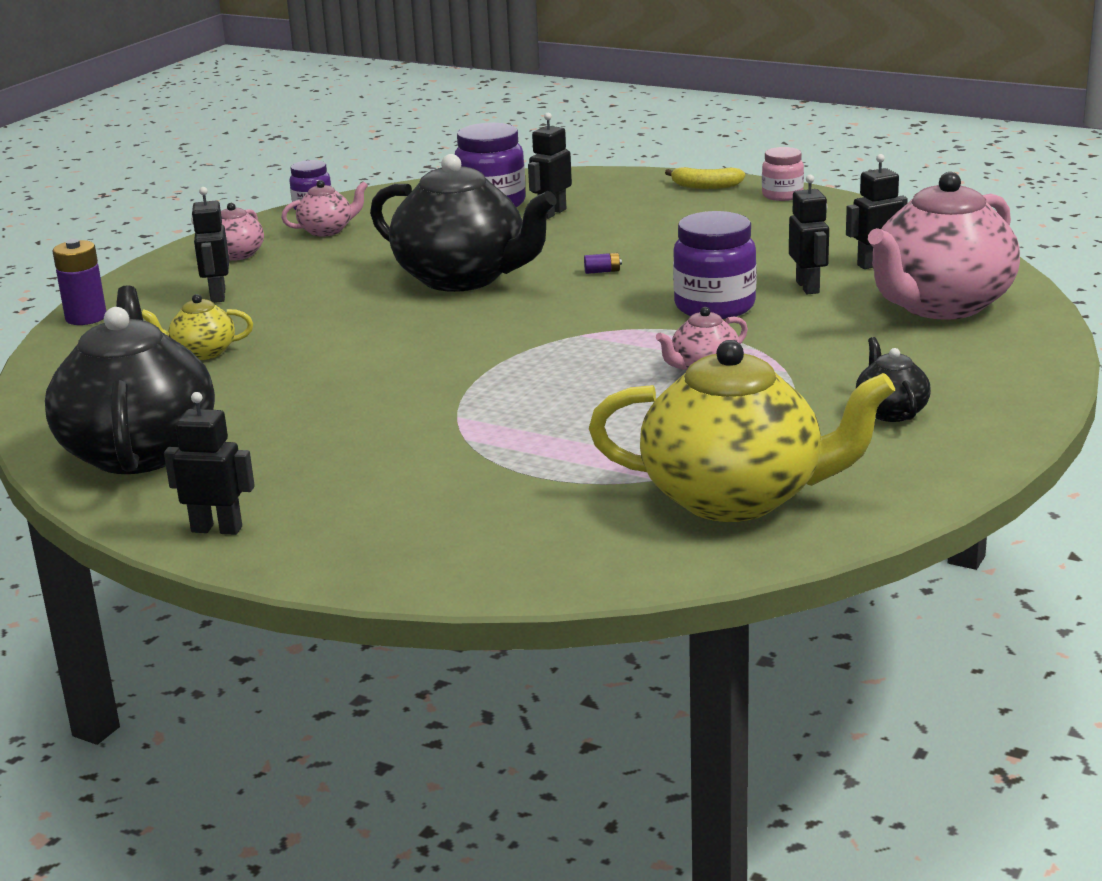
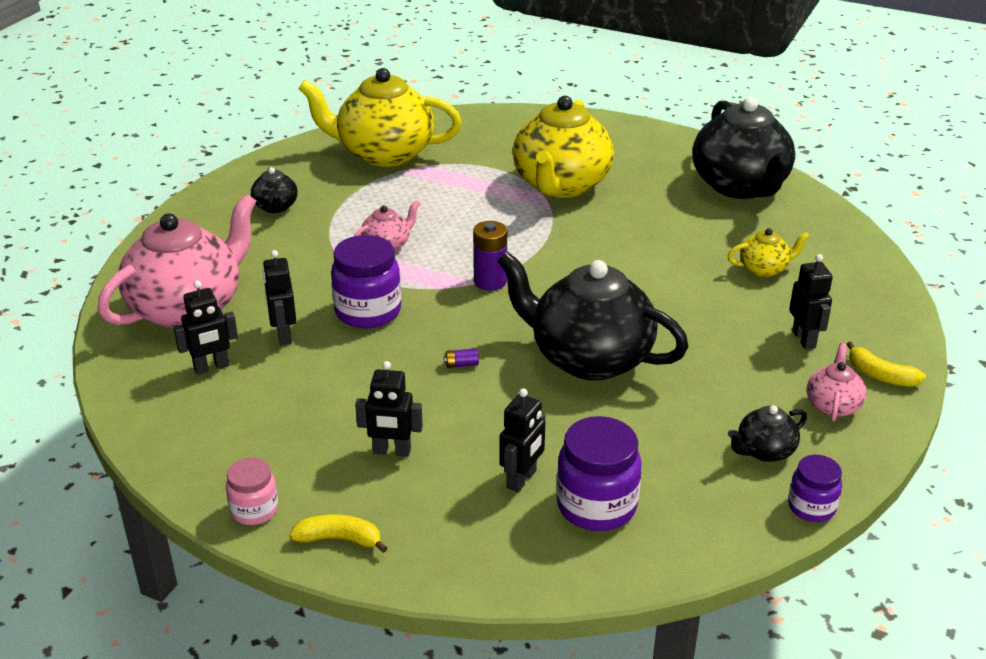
camera: 175 degrees right, 10 degrees up
(86, 318) = (898, 312): purple battery -> purple battery (490, 281)
(166, 273) = (880, 375): none -> yellow banana
(217, 529) = (658, 140): black robot -> black robot (392, 451)
(327, 231) = (764, 451): pink teapot -> black teapot
(429, 449) = (561, 185): none -> yellow teapot

